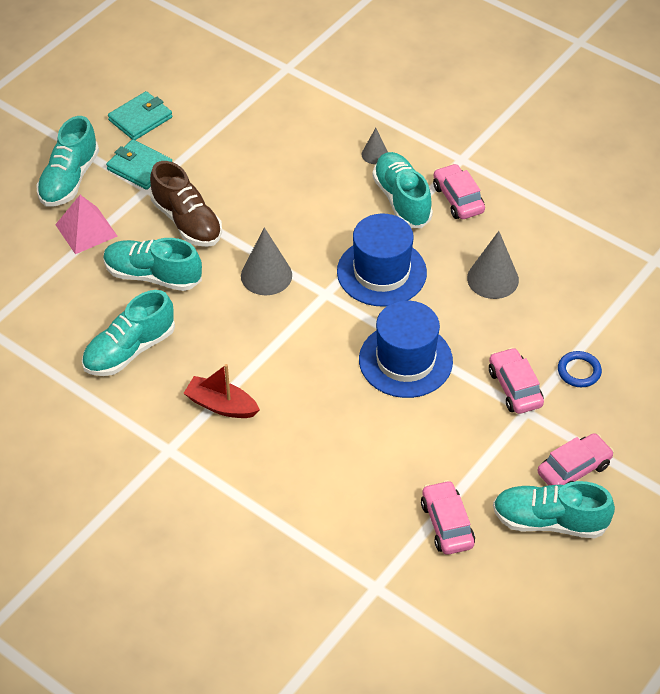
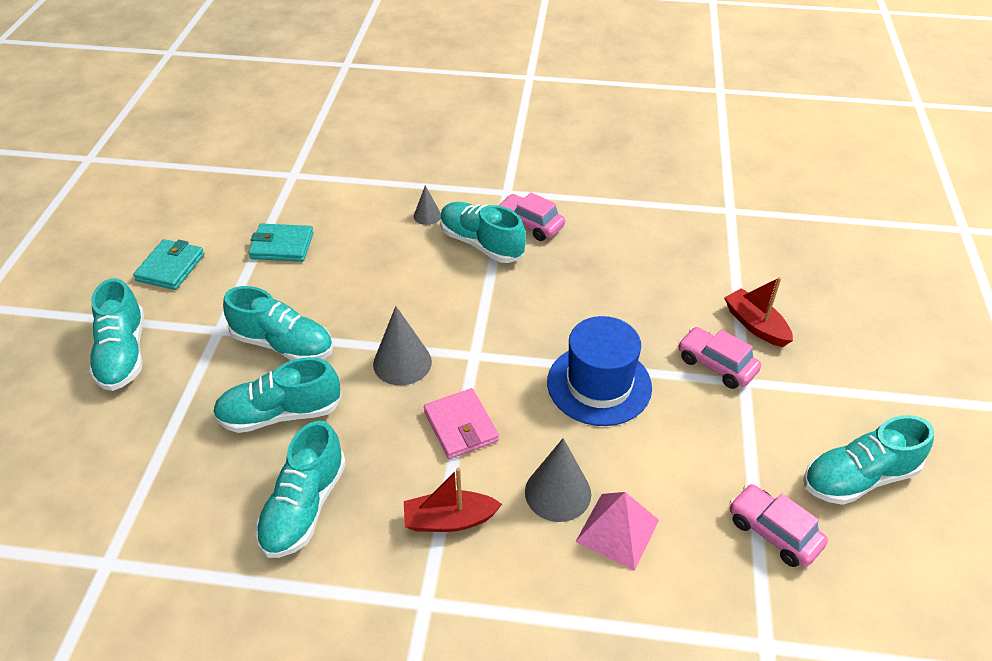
camera: 30 degrees left, 5 degrees down
(86, 230) = (174, 398): pink pyramid -> pink pyramid (617, 530)
(140, 167) = (198, 312): turquoise wallet -> turquoise wallet (282, 246)
(187, 222) = (283, 344): brown shoe -> turquoise shoe
(276, 344) = (461, 426): none -> pink wallet
(381, 272) = (512, 313): blue hat -> none
(492, 279) = (615, 278): grey cone -> grey cone (558, 492)
(574, 469) = (832, 416): pink car -> none
(579, 371) = (755, 325): blue ring -> red boat

